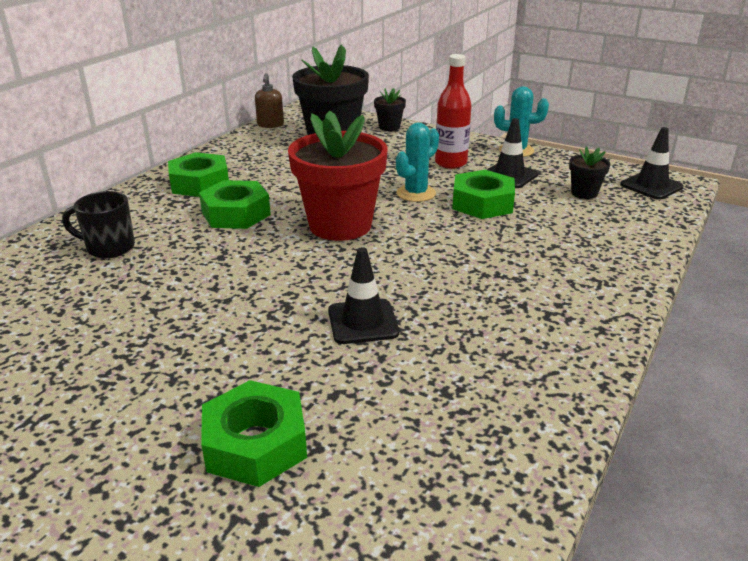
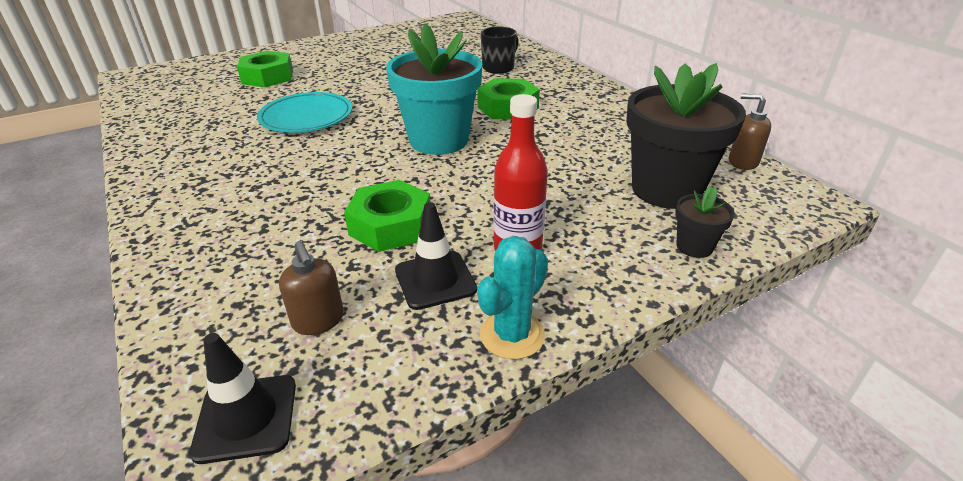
camera: 120 degrees right, 5 degrees up
(200, 183) = (584, 104): green nut -> none
(340, 225) = (439, 140): red flower pot -> turquoise flower pot
(363, 322) = (306, 117): black traffic cone -> turquoise plate
(416, 193) = (458, 194): turquoise cactus -> none
(584, 193) = (318, 321): black flower pot -> brown soap dispenser

